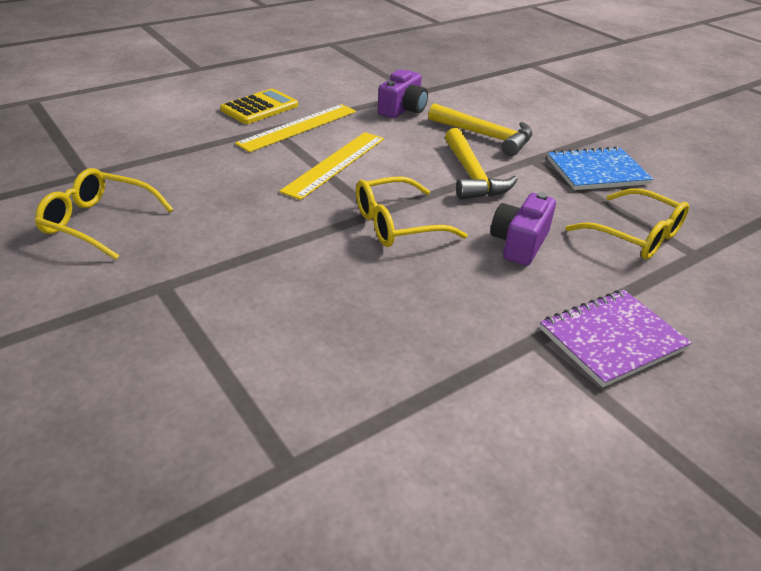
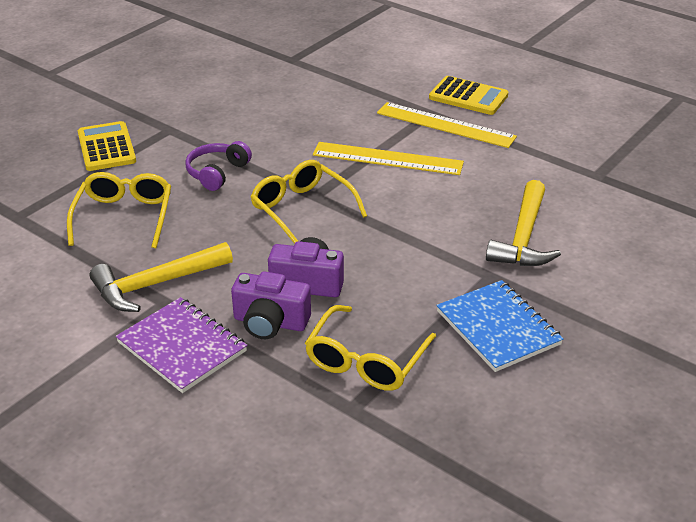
camera: 75 degrees right, 0 degrees up
(98, 223) = (231, 85): yellow glasses -> yellow glasses (124, 217)
(161, 348) = (106, 147): none -> yellow calculator
(293, 265) = (217, 173): none -> purple headphones
(403, 109) = (542, 174): purple camera -> purple camera (270, 322)
(471, 175) = (422, 239): yellow hammer -> yellow hammer (156, 284)

